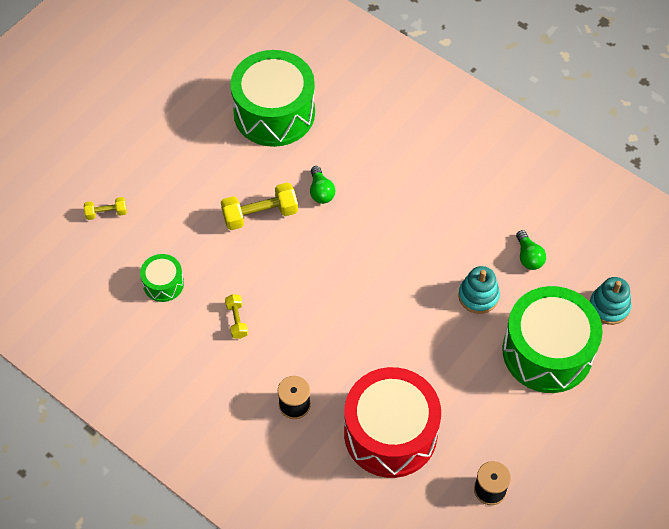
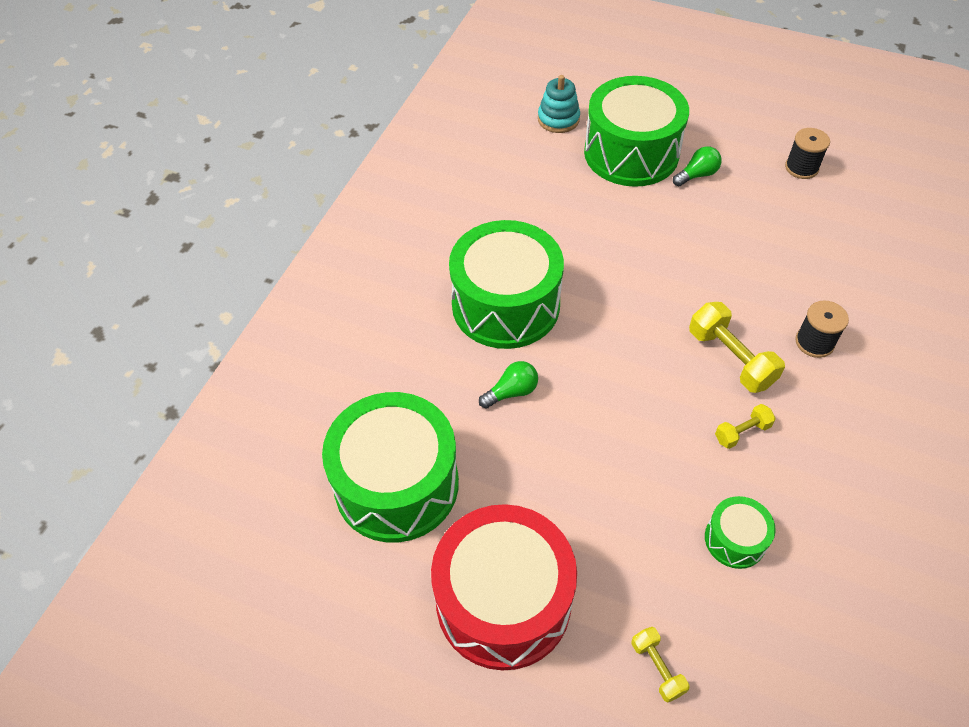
camera: 105 degrees left, 5 degrees down
(260, 214) = (574, 452): yellow dumbbell -> yellow dumbbell (730, 358)
(390, 433) = (793, 251): red drum -> red drum (503, 601)
(400, 208) = (505, 305): none -> green drum
(478, 296) = (593, 214): turquoise stacking toy -> none
(528, 257) = (526, 184): green light bulb -> green light bulb (697, 175)

